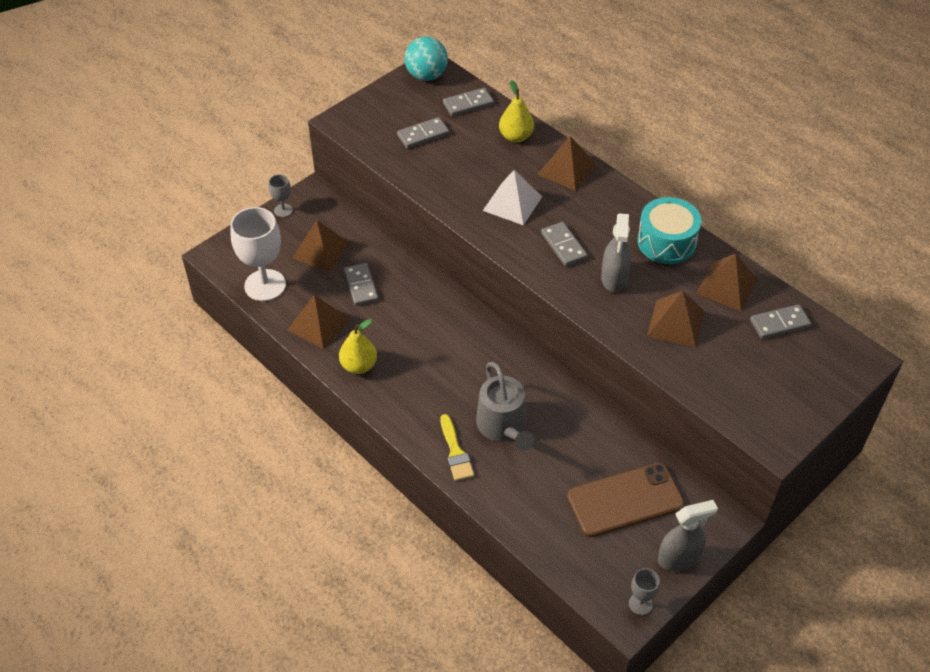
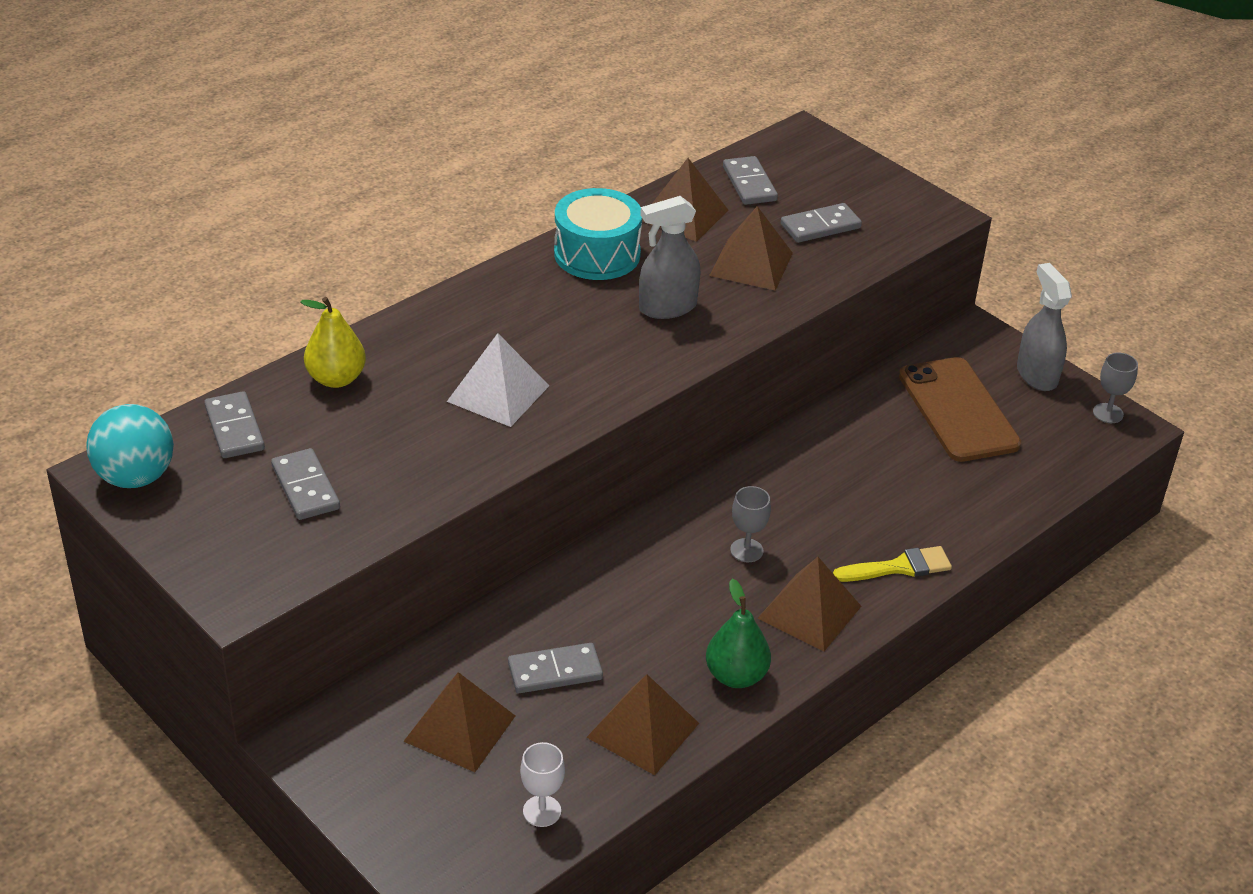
camera: 90 degrees left, 10 degrees down
(265, 285) = (542, 811): white goblet -> white goblet, size x0.48
(283, 210) = (341, 788): grey goblet -> grey goblet (746, 550)
(359, 366) = (736, 676): yellow pear -> green pear
(503, 426) = (847, 514): grey watering can -> none
(564, 246) = (598, 348): grey domino -> grey domino (820, 226)
(566, 169) = (427, 331): brown pyramid -> brown pyramid (809, 612)
(614, 278) = (667, 307): grey spray bottle -> grey spray bottle turned 150 degrees clockwise

